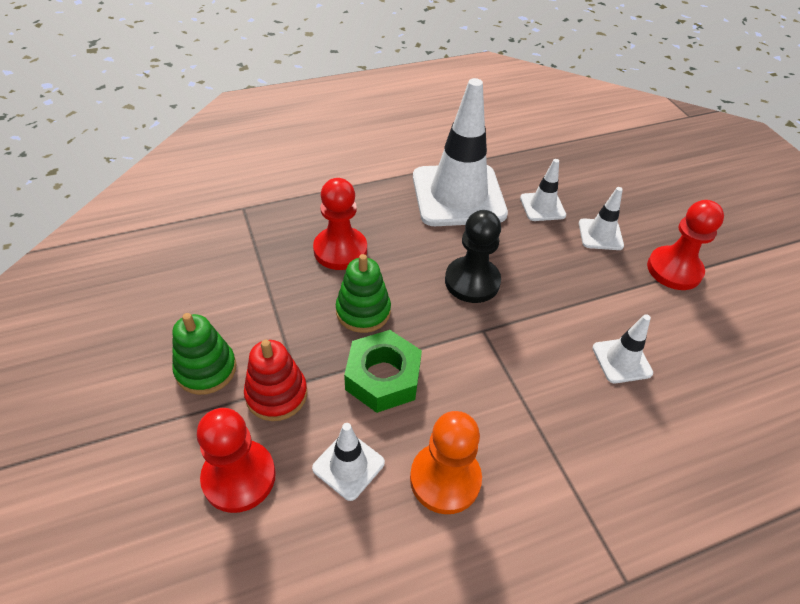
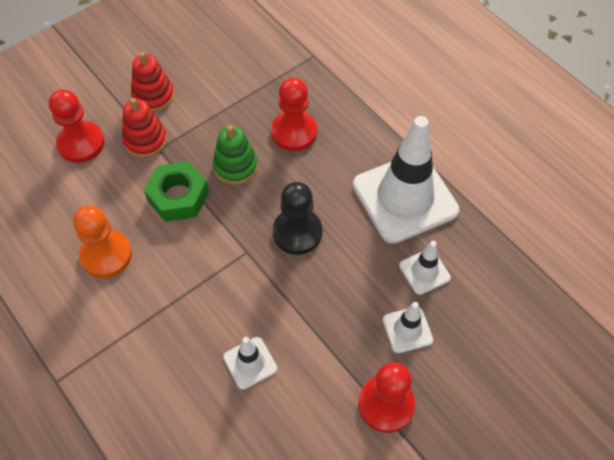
camera: 75 degrees right, 10 degrees up
(206, 369) = (153, 96): green stacking toy -> red stacking toy
(348, 465) = (103, 197): white traffic cone -> none

